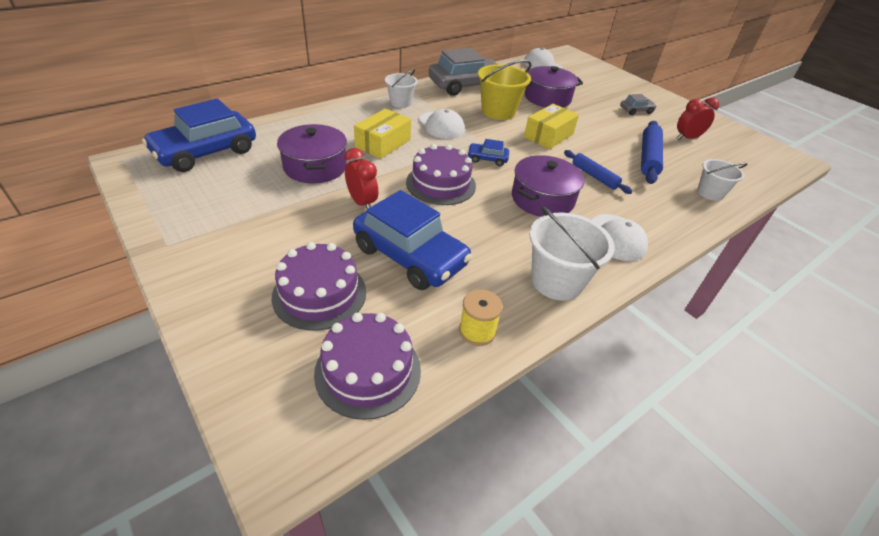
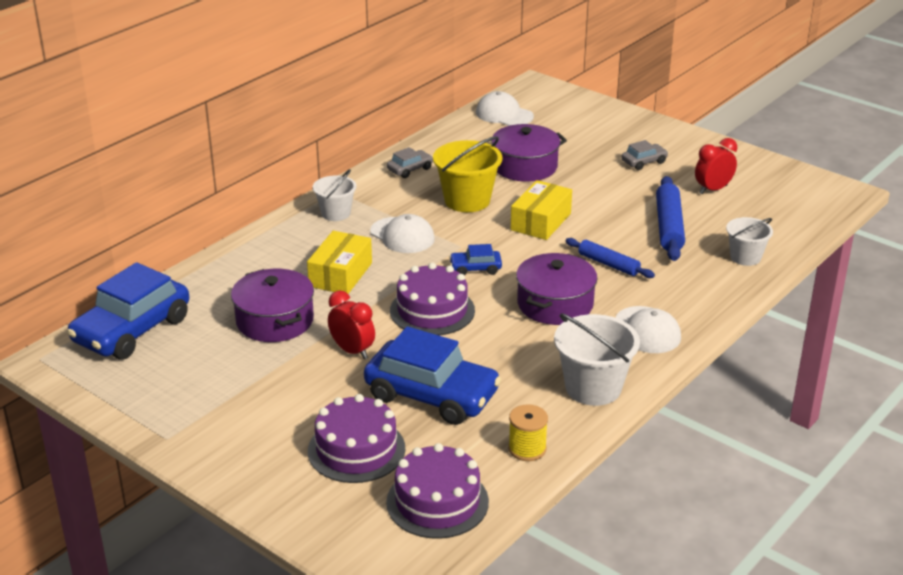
camera: 10 degrees left, 10 degrees down
(465, 85) = (410, 169): grey car -> grey car, size x0.45

